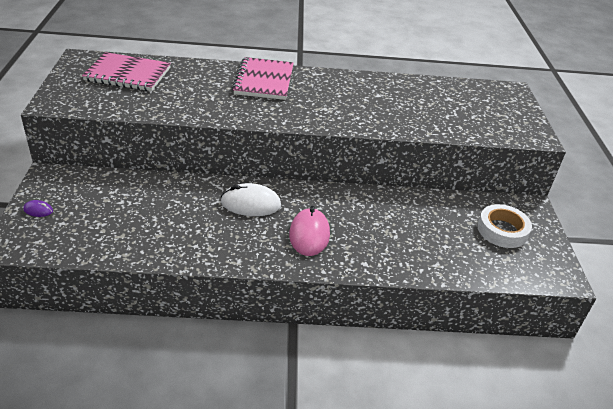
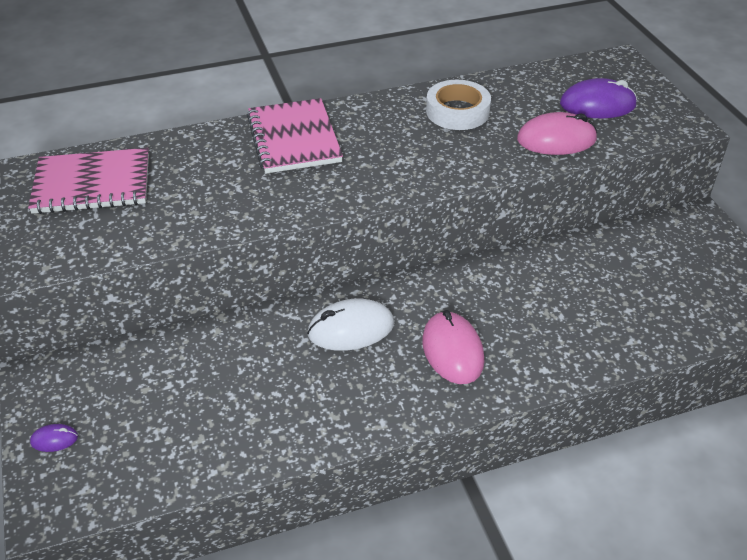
camera: 15 degrees left, 5 degrees up
(437, 123) = (556, 140): none -> pink mouse
(479, 110) = (597, 105): none -> purple mouse
(502, 230) = (683, 264): white tape -> white tape (457, 111)

